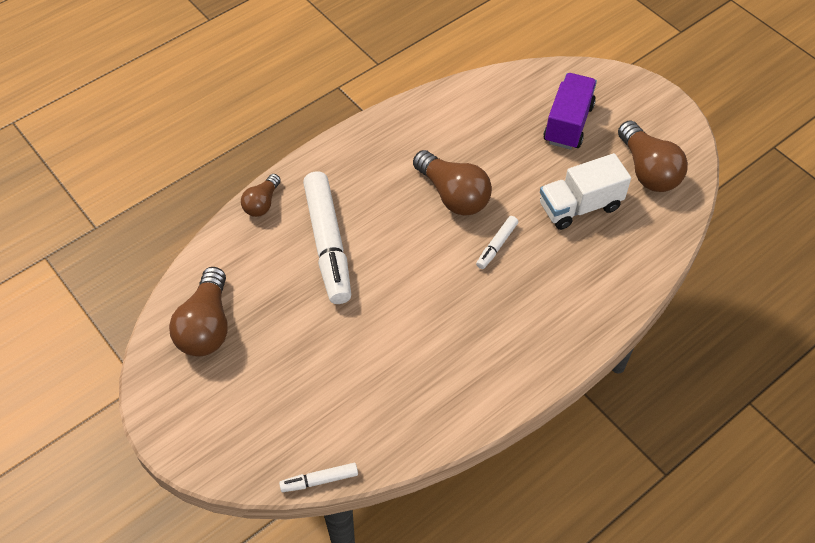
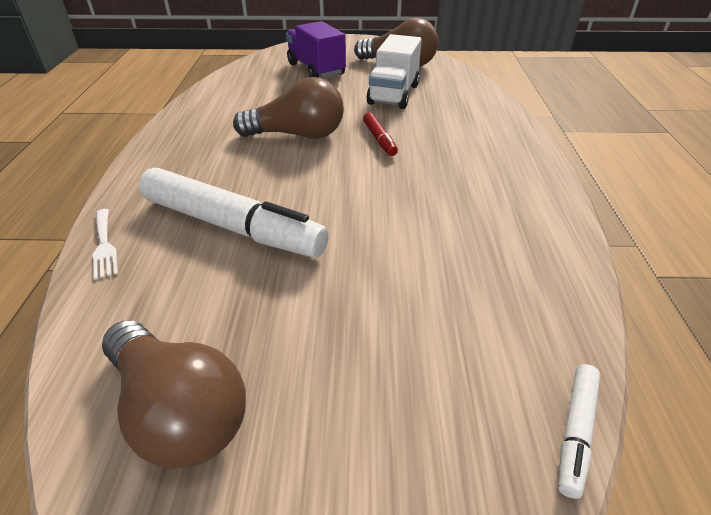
camera: 50 degrees left, 15 degrees down
(262, 203) = (104, 245): brown light bulb -> white fork
(496, 245) = (379, 139): white marker -> red marker

